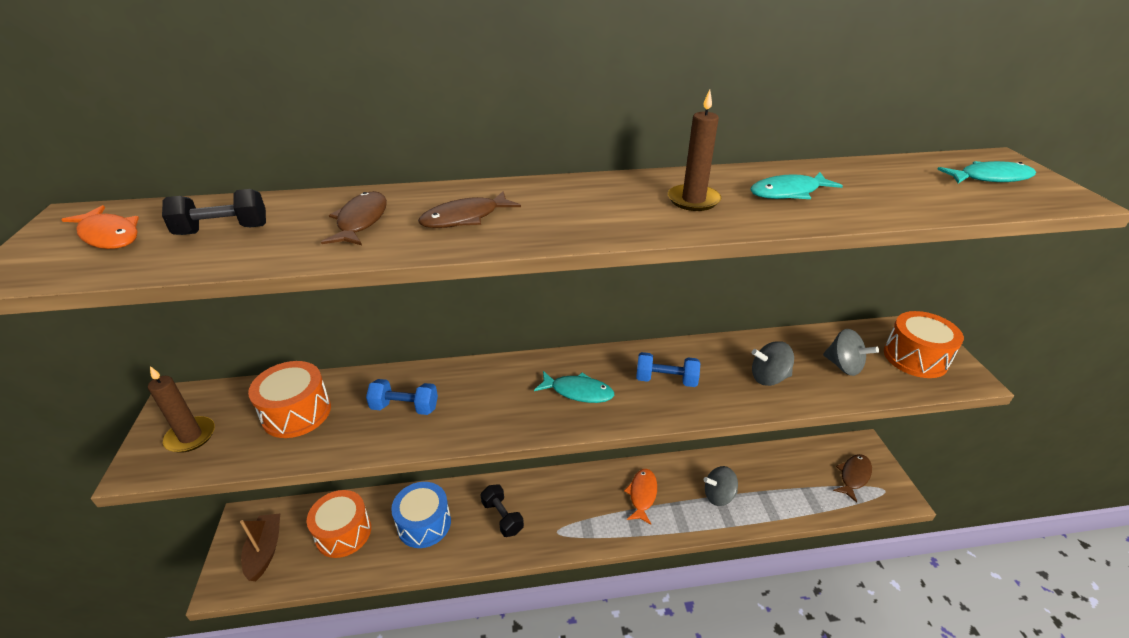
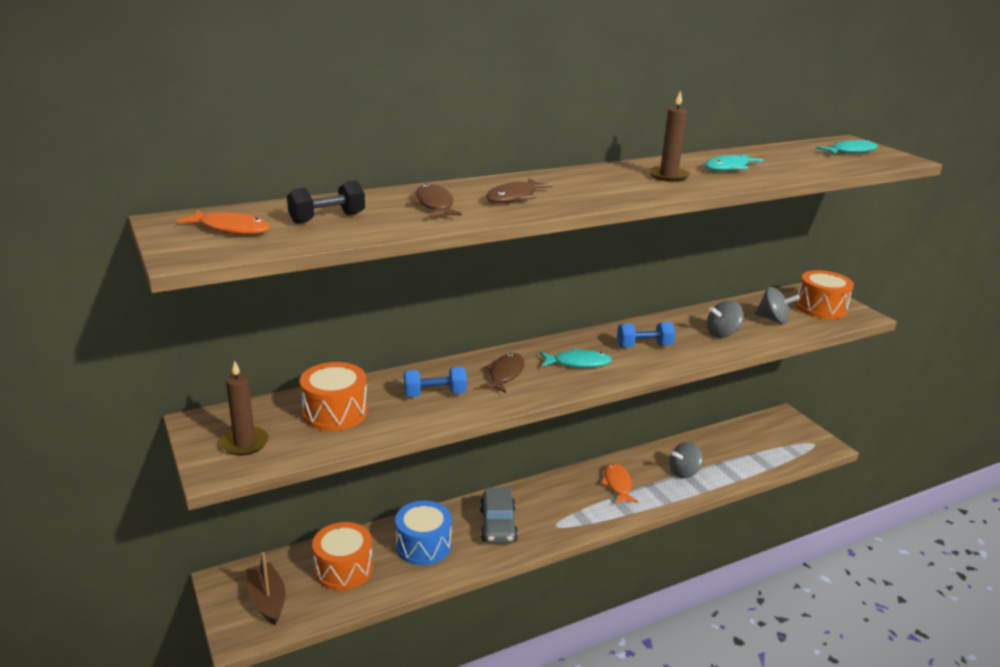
camera: 20 degrees left, 10 degrees down
(502, 517) = (498, 525): black dumbbell -> grey car
(853, 476) = (786, 438): brown fish -> brown fish (505, 374)

